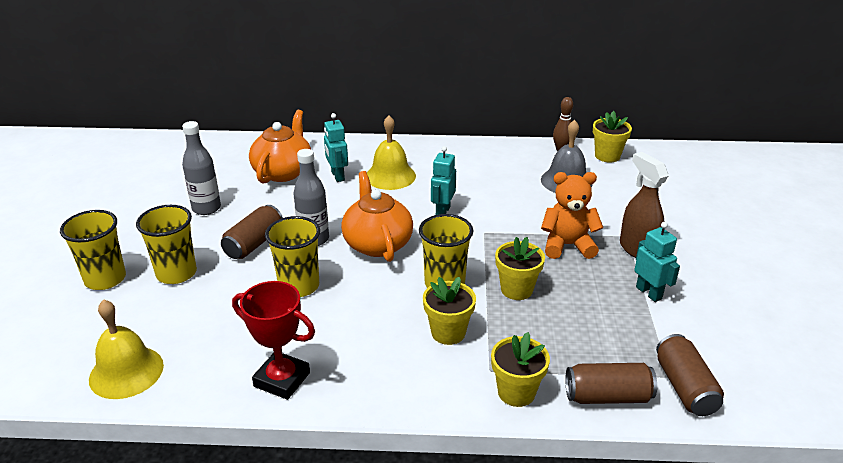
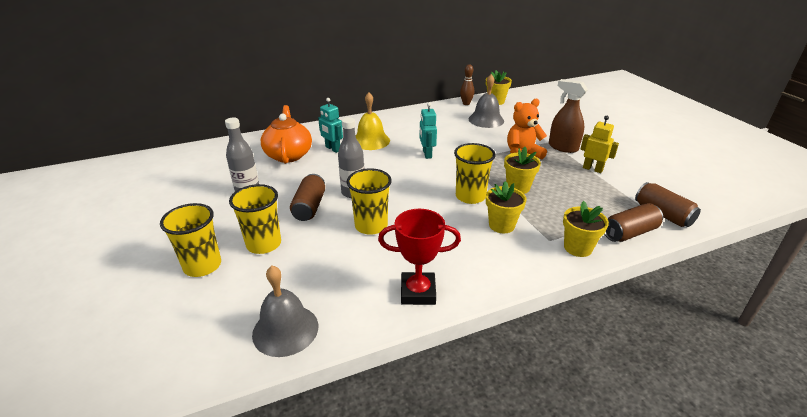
camera: 25 degrees left, 0 degrees up
(126, 372) = (285, 330): yellow bell -> grey bell
(377, 243) = (401, 184): orange teapot -> none
(649, 293) = (592, 169): turquoise robot -> yellow robot

